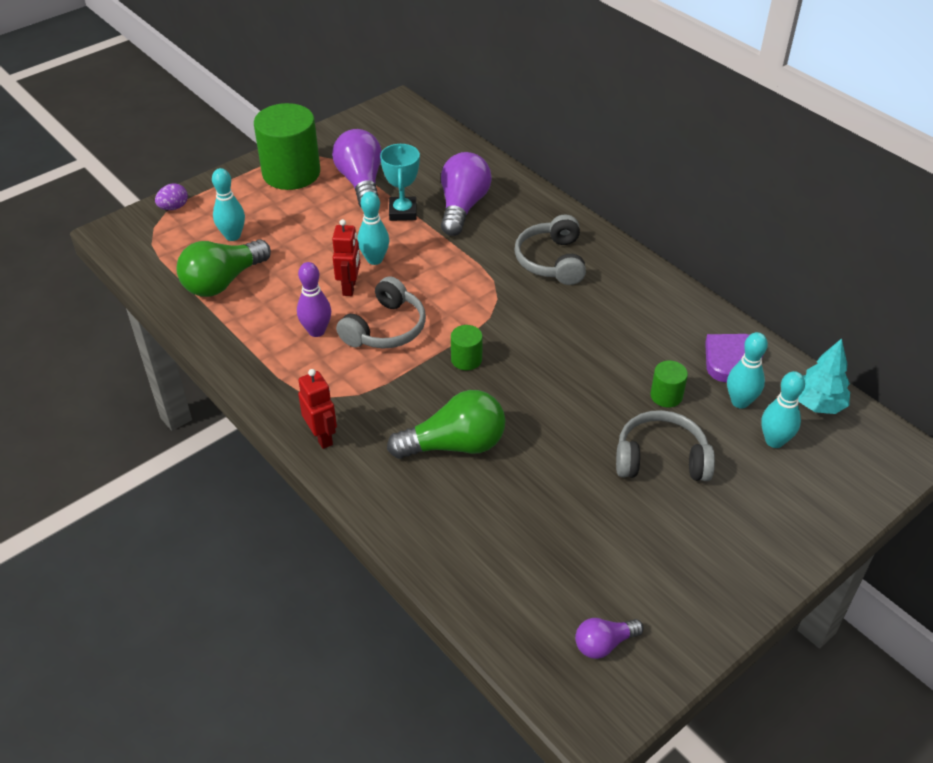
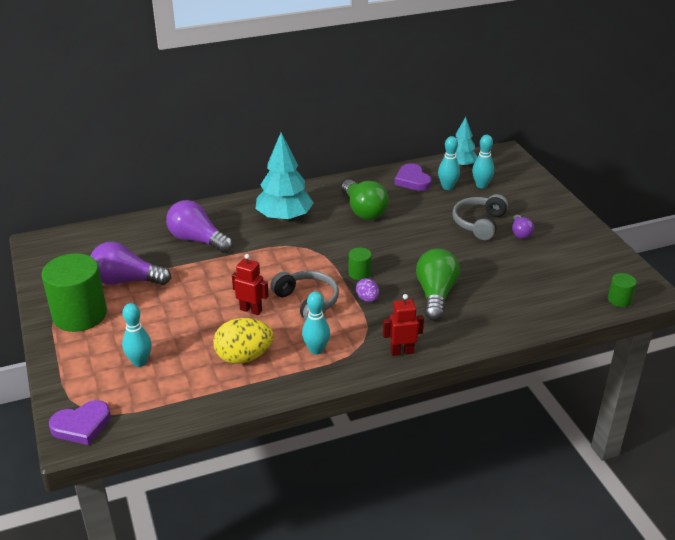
camera: 70 degrees left, 10 degrees down
(131, 231) = (81, 425): none -> purple heart
(174, 207) = (68, 393): purple egg -> purple egg (367, 299)
(223, 281) = (197, 376): green light bulb -> green light bulb (363, 210)
(265, 306) = (244, 357): none -> yellow egg
(316, 331) = (290, 335): purple bowling pin -> none
(374, 259) = (227, 292): turquoise bowling pin -> turquoise bowling pin (316, 350)
(403, 212) = (181, 268): turquoise trophy -> none
(551, 261) = (284, 218): grey headphones -> turquoise tree
(604, 644) = (603, 276): purple light bulb -> purple light bulb (520, 233)
(666, 396) = (431, 208): green cylinder -> green cylinder (619, 300)

